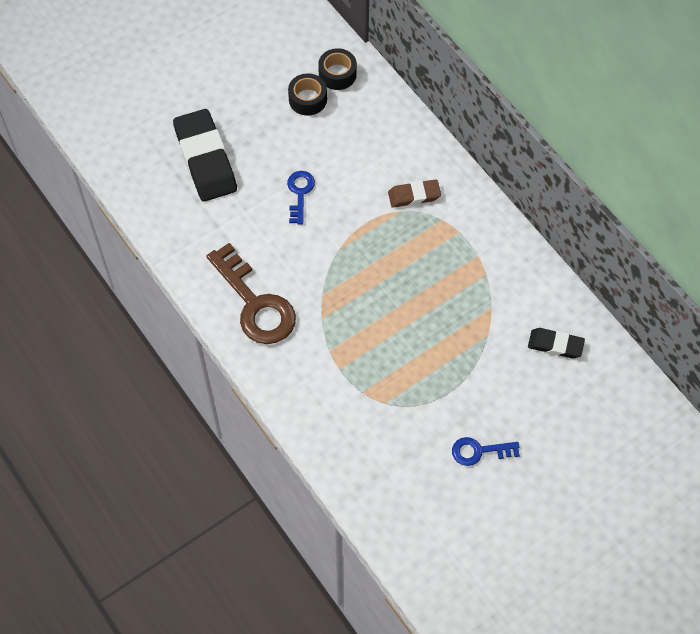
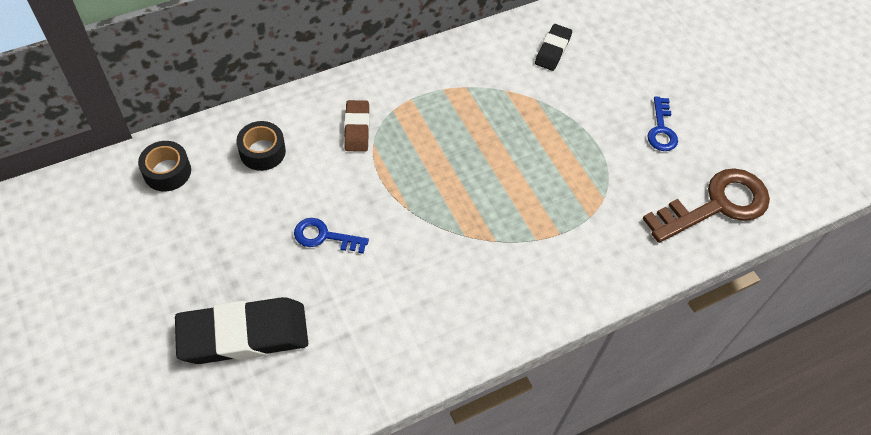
camera: 85 degrees left, 5 degrees down
(255, 303) = (465, 306): brown key -> brown key (716, 205)
(307, 99) = (192, 207): black tape -> black tape (262, 151)

